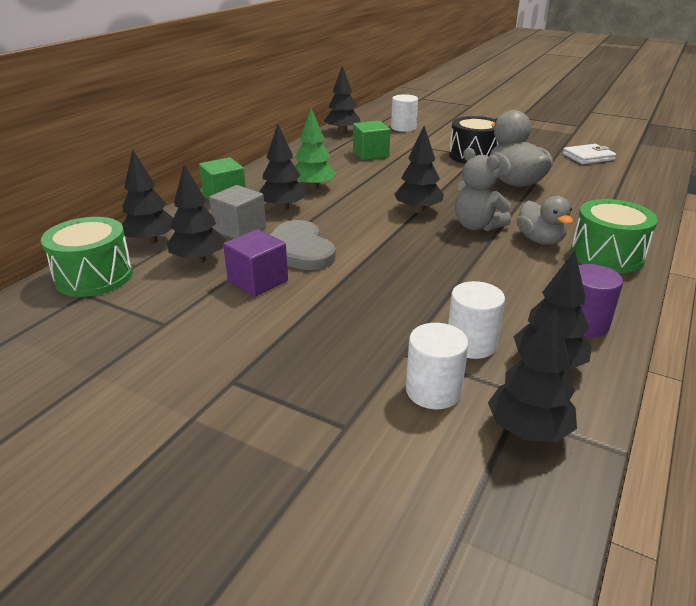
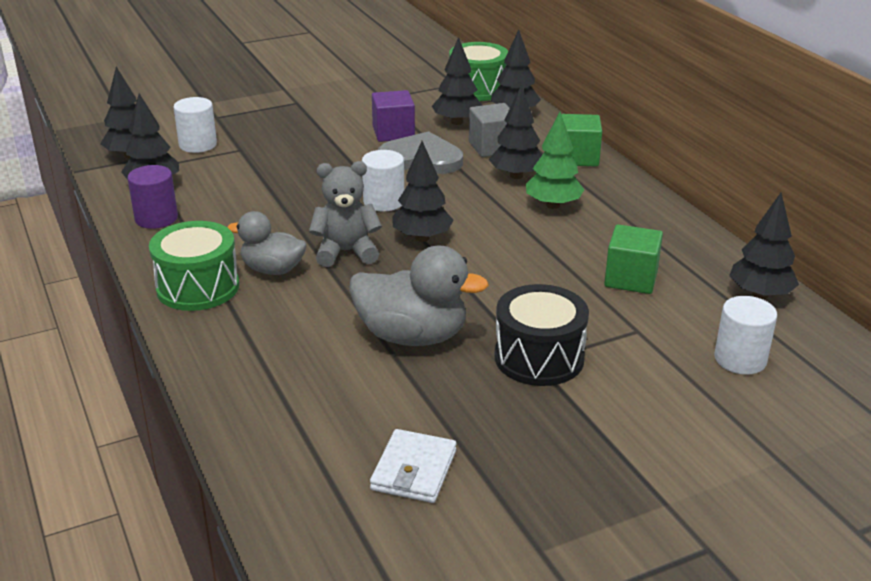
camera: 125 degrees right, 0 degrees up
(471, 344) = (210, 172): white cylinder -> white cylinder (383, 202)

